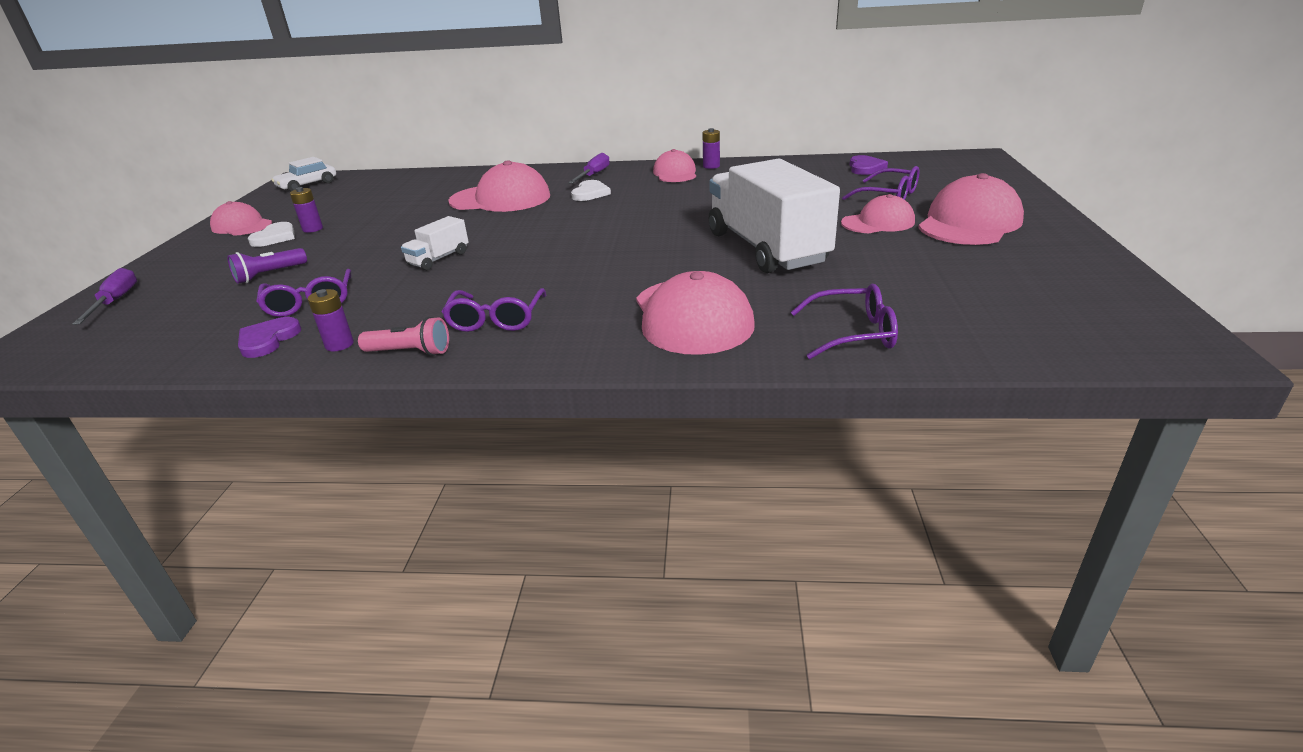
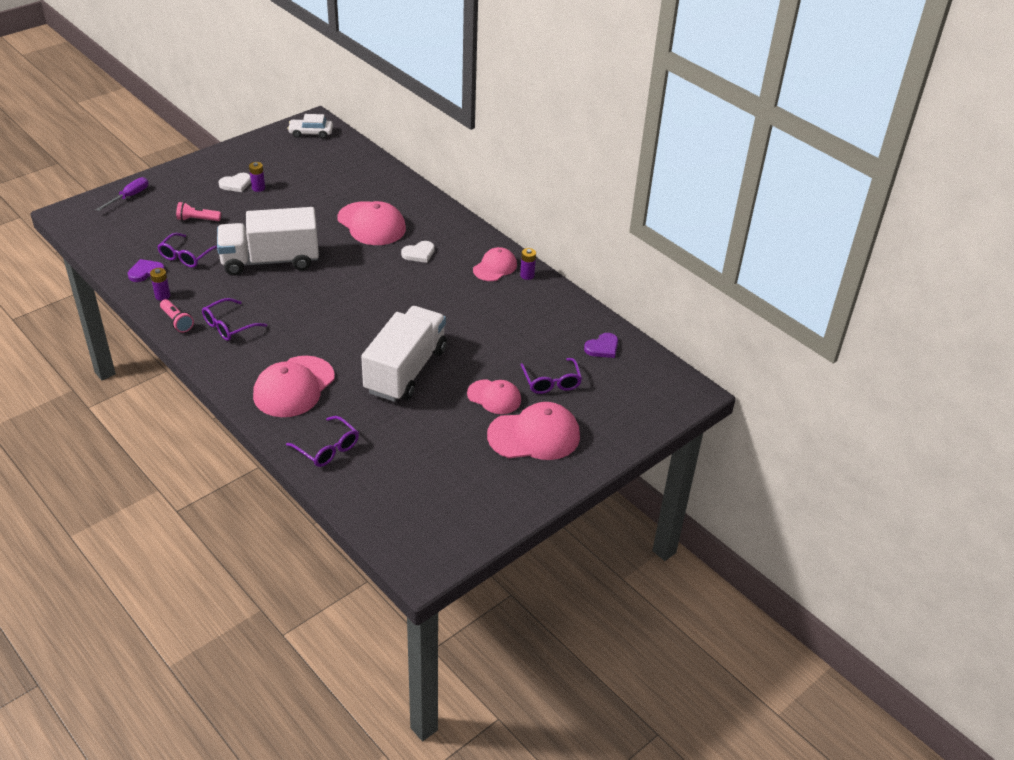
camera: 40 degrees right, 10 degrees up
(242, 226) = (236, 160): pink cap -> none
(269, 275) = (197, 219): purple flashlight -> pink flashlight
(439, 259) = (270, 261): white truck -> white truck, size x2.31
(593, 175) = (452, 234): purple screwdriver -> none

